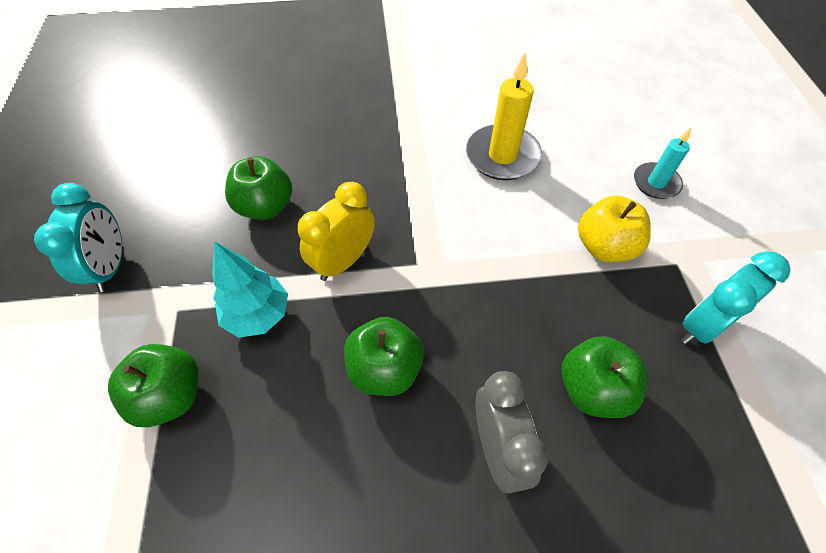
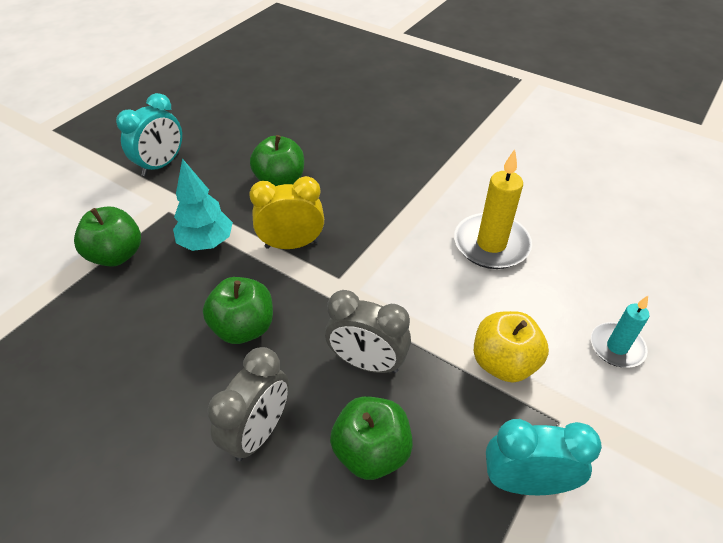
camera: 40 degrees right, 10 degrees down
(515, 320) = (367, 363): none -> grey clock

